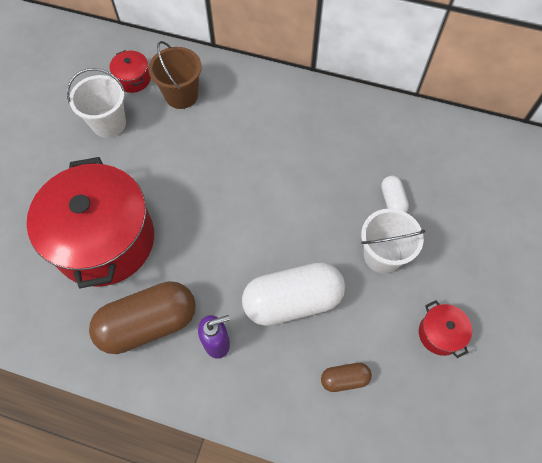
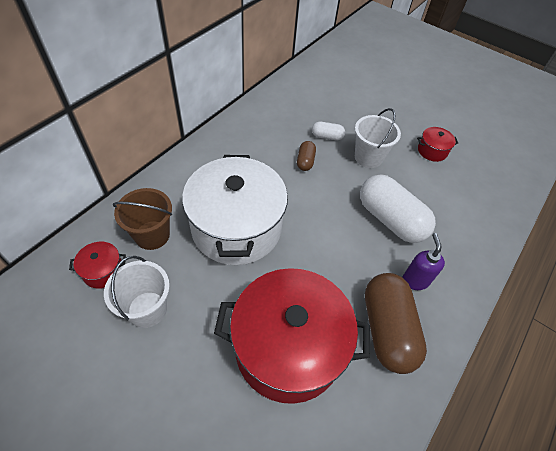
camera: 75 degrees left, 10 degrees down
(217, 156) = (236, 228): none -> white pot
(292, 301) = (390, 219): white capsule -> white capsule turned 45 degrees counterclockwise
(344, 379) = (456, 210): brown capsule -> brown capsule (305, 161)

